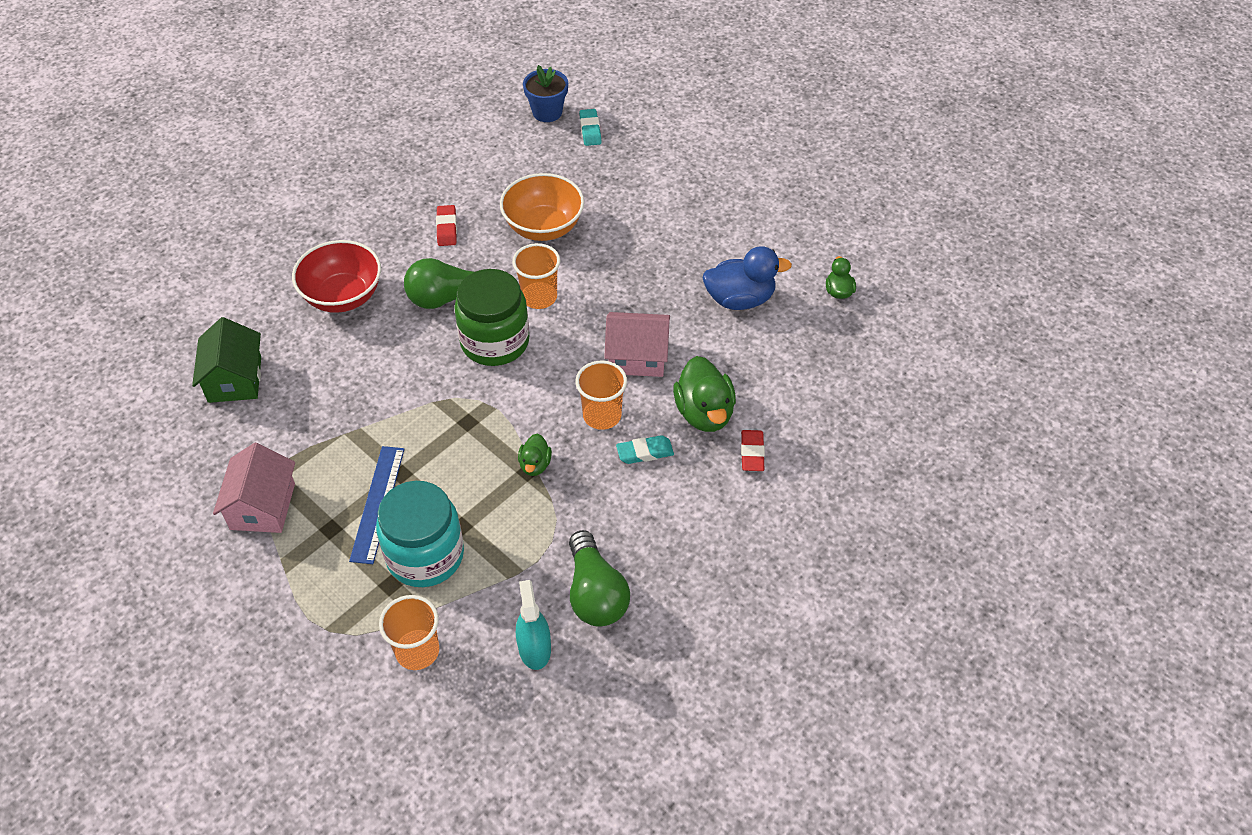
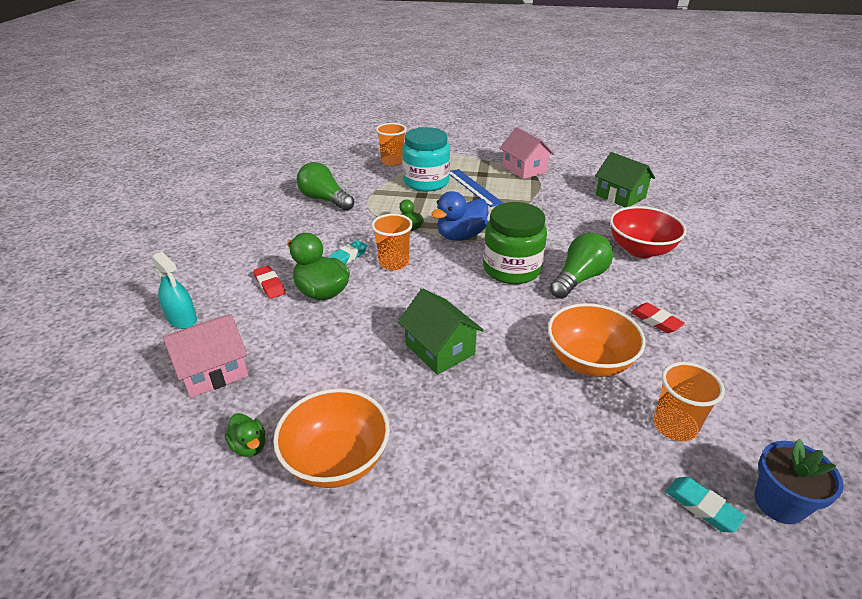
camera: 145 degrees right, 15 degrees down
(534, 648) = (339, 177): turquoise spray bottle -> turquoise spray bottle (182, 319)
(539, 297) = (519, 308): orange cup -> orange cup (674, 426)
(637, 357) = (402, 303): pink house -> pink house (213, 371)
(646, 294) = (440, 349): none -> green house
(740, 299) = (351, 386): blue duck -> blue duck (461, 236)
(783, 253) = (337, 460): none -> orange bowl

